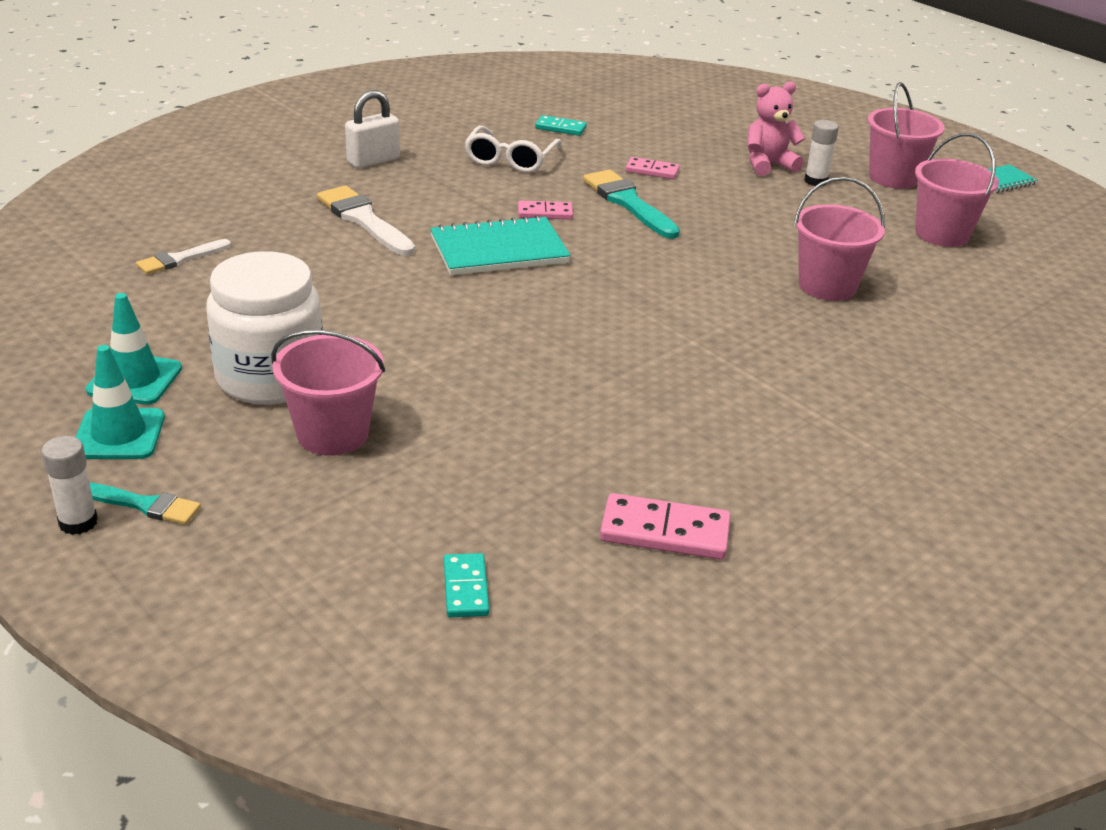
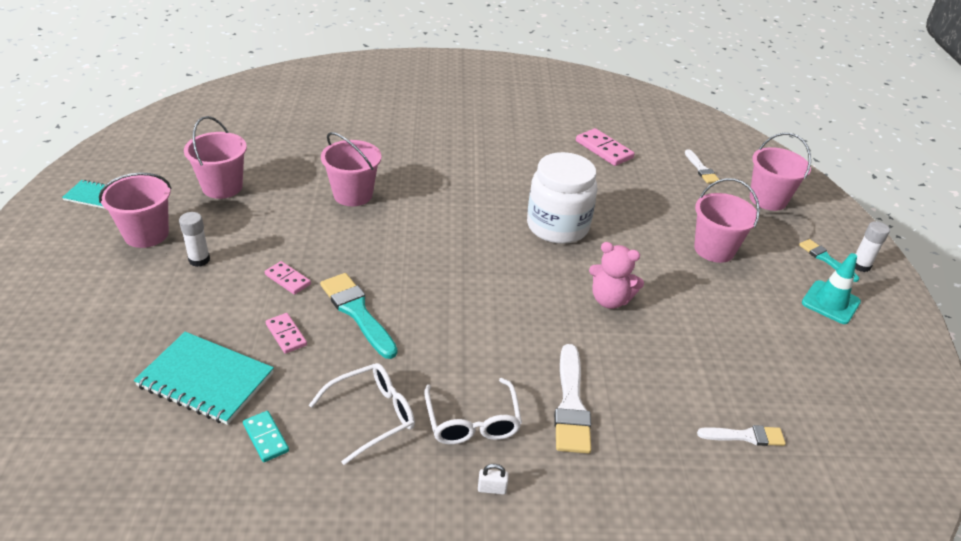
camera: 140 degrees left, 5 degrees up
(135, 379) = (812, 335): turquoise traffic cone -> none
(270, 378) = (729, 296): white jar -> white jar (557, 226)
(298, 583) = (768, 199): none -> pink bucket
(373, 160) = (492, 489): white padlock -> white padlock, size x0.50
(432, 183) = (472, 421): none -> white glasses
(466, 588) = (701, 169): turquoise domino -> white brush
(499, 250) = (504, 319): turquoise notebook -> turquoise notebook (206, 380)
(545, 213) = (428, 336): pink domino -> pink domino (287, 279)
(628, 203) = (357, 312): turquoise brush -> turquoise brush turned 135 degrees clockwise
(768, 165) = (196, 292): pink teddy bear -> pink teddy bear (610, 300)

